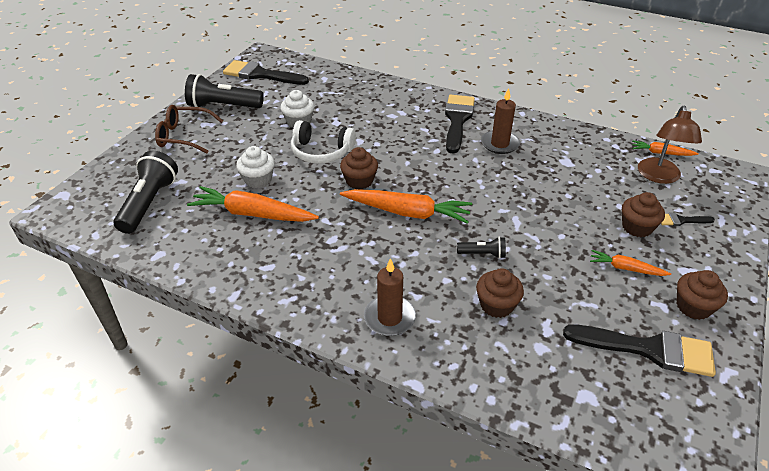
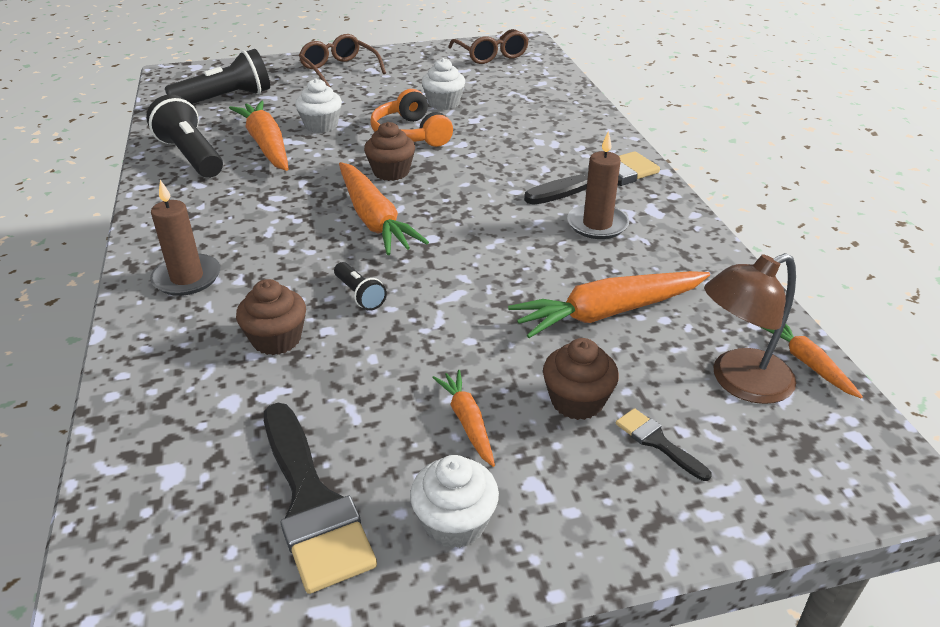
camera: 50 degrees right, 5 degrees down
(223, 106) = (411, 64): black flashlight -> black flashlight (191, 156)
(260, 74) = (491, 55): black brush -> brown glasses
(321, 152) = (410, 134): white headphones -> orange headphones
(578, 182) = (608, 312): none -> orange carrot
(693, 307) = (455, 522): brown cupcake -> white cupcake

